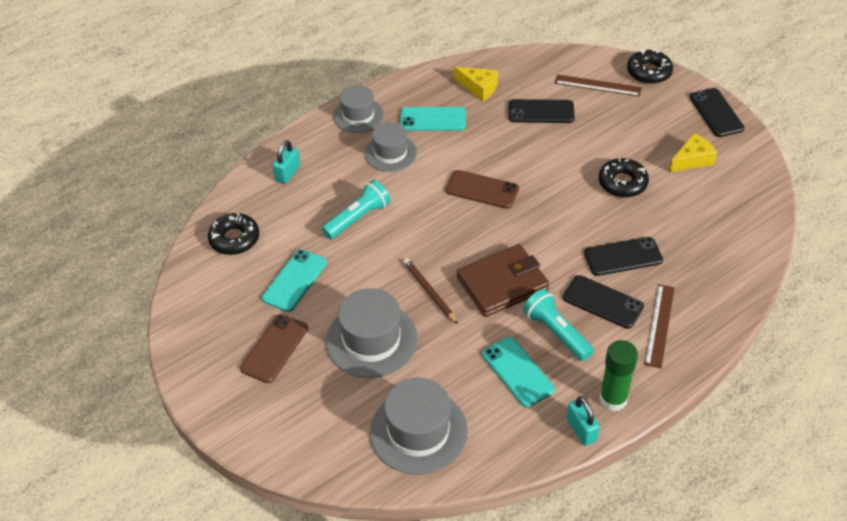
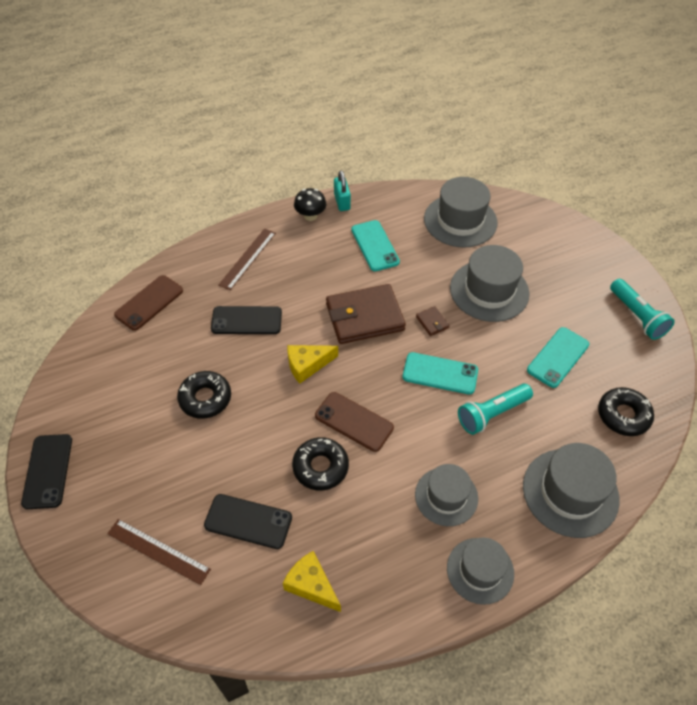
camera: 170 degrees left, 5 degrees up
(274, 348) = (573, 299): brown phone -> brown phone (149, 303)
(288, 173) = (570, 492): turquoise padlock -> grey hat
(429, 292) = (432, 322): brown pencil -> brown wallet
(433, 119) = (385, 540): turquoise phone -> turquoise phone (440, 373)
(556, 332) = (333, 268): turquoise flashlight -> turquoise flashlight (637, 316)
(603, 302) = (284, 285): black phone -> none
(613, 399) = (310, 216): green glue stick -> black mushroom
(649, 72) = (81, 560): black donut -> black donut (320, 467)
(692, 160) = (117, 411): yellow cheese -> yellow cheese (307, 365)

